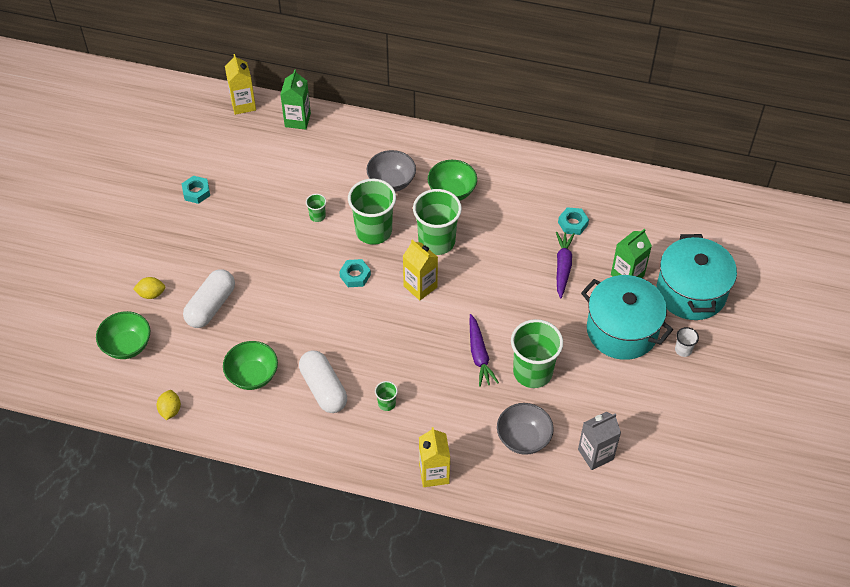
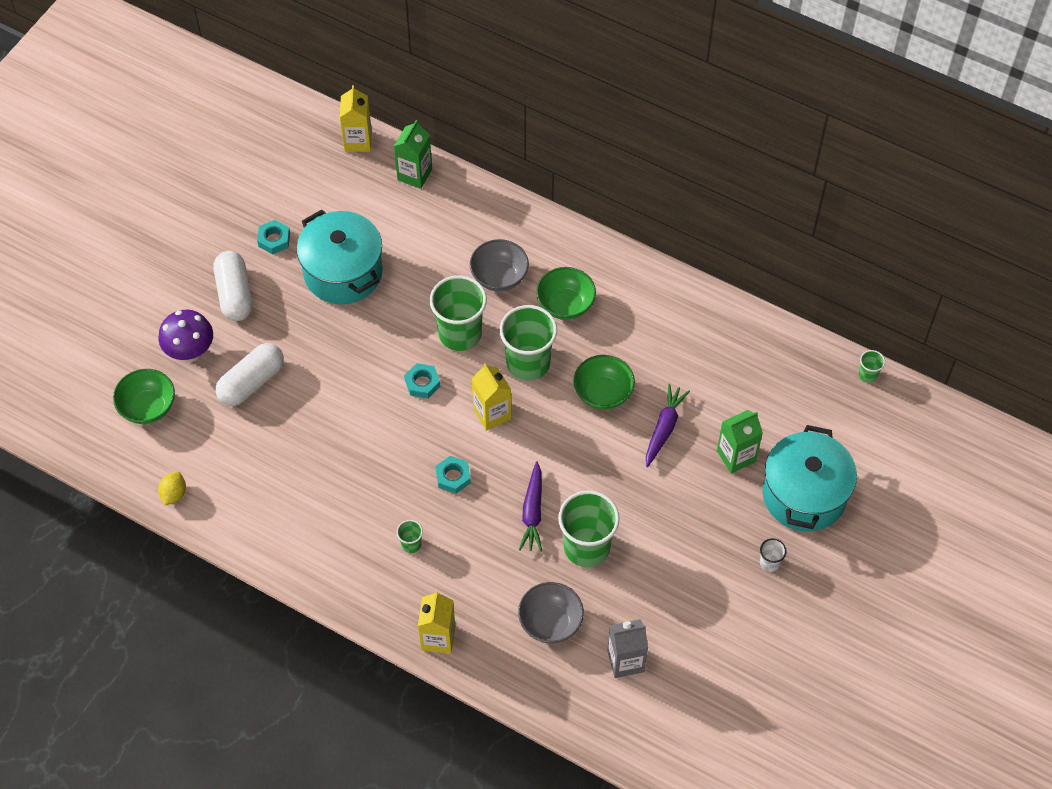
camera: 15 degrees right, 5 degrees up
(151, 294) = (190, 352): yellow lemon -> purple mushroom
(252, 375) = (274, 475): green bowl -> green bowl (603, 393)
(317, 216) = (401, 300): green cup -> green cup (868, 375)
(323, 389) = (347, 509): white capsule -> white capsule (235, 294)
(573, 223) = (694, 377): turquoise nut -> turquoise nut (453, 477)
(622, 330) = (706, 522): turquoise pot -> turquoise pot (343, 272)

